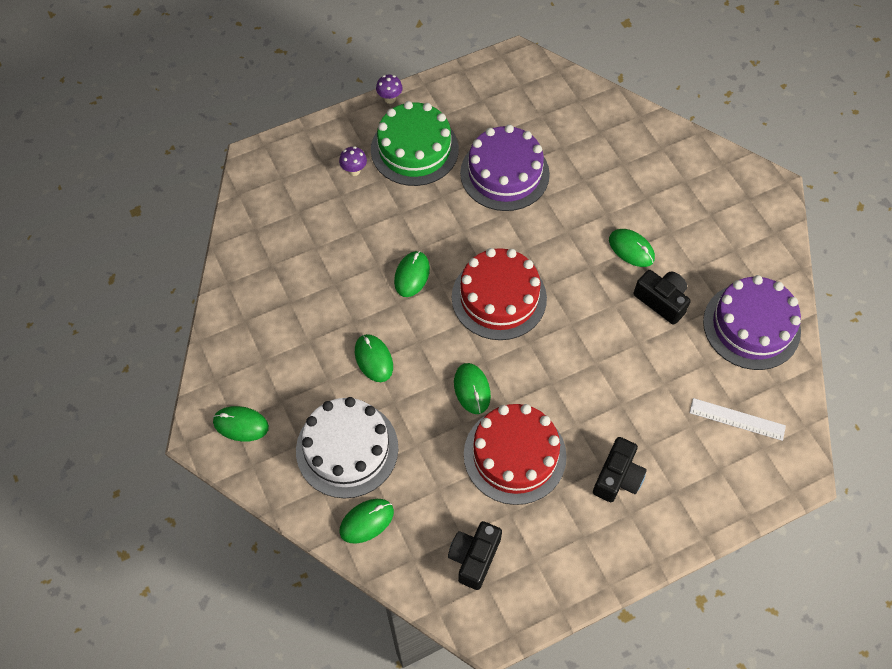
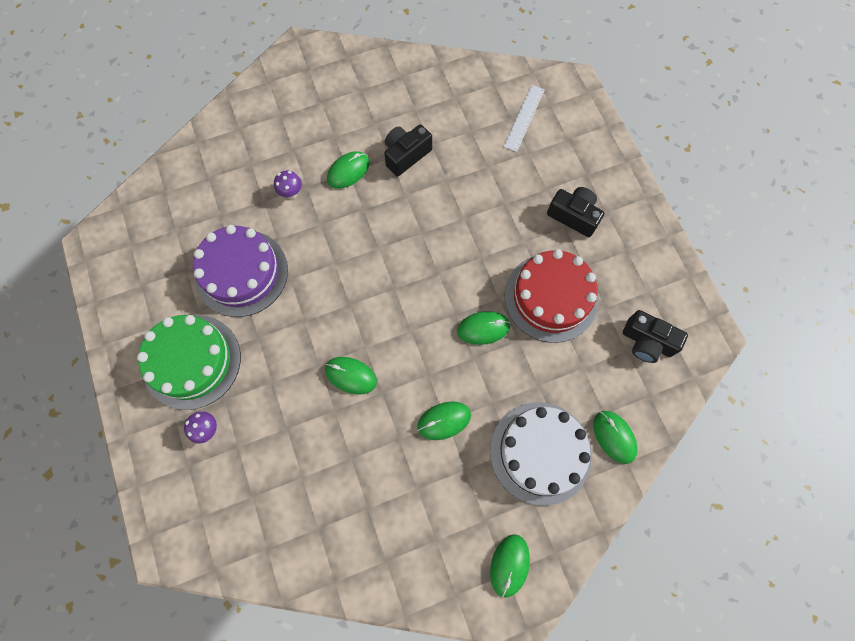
camera: 85 degrees left, 10 degrees up
(390, 99) = (115, 384): purple mushroom -> purple mushroom (291, 193)
(499, 297) = (386, 294): red cake -> none
(751, 326) = (438, 91): purple cake -> none

